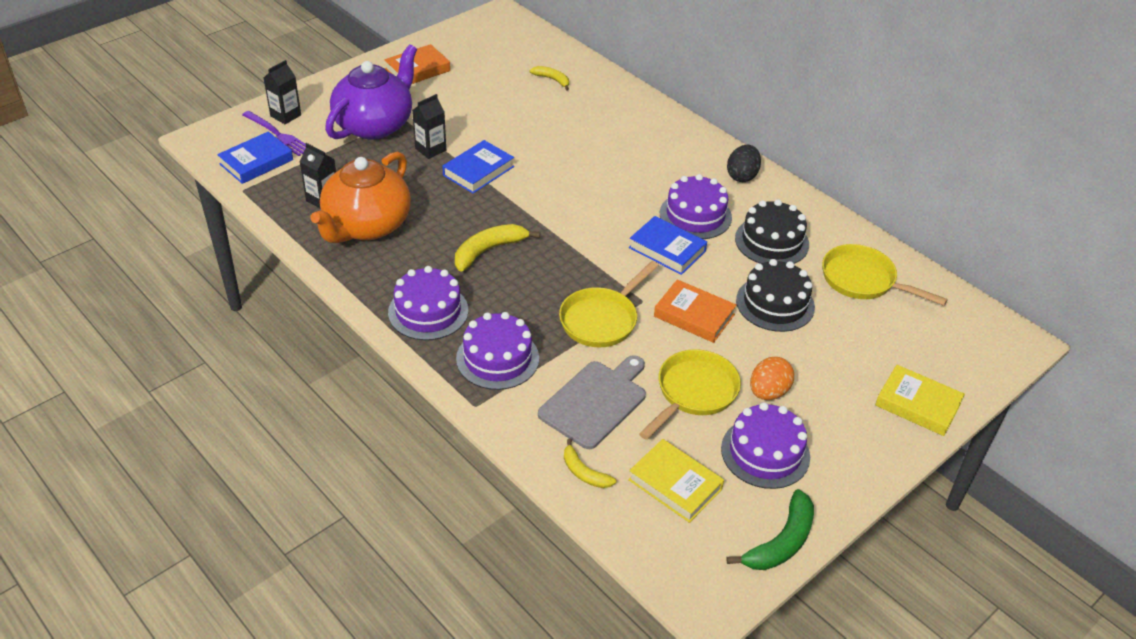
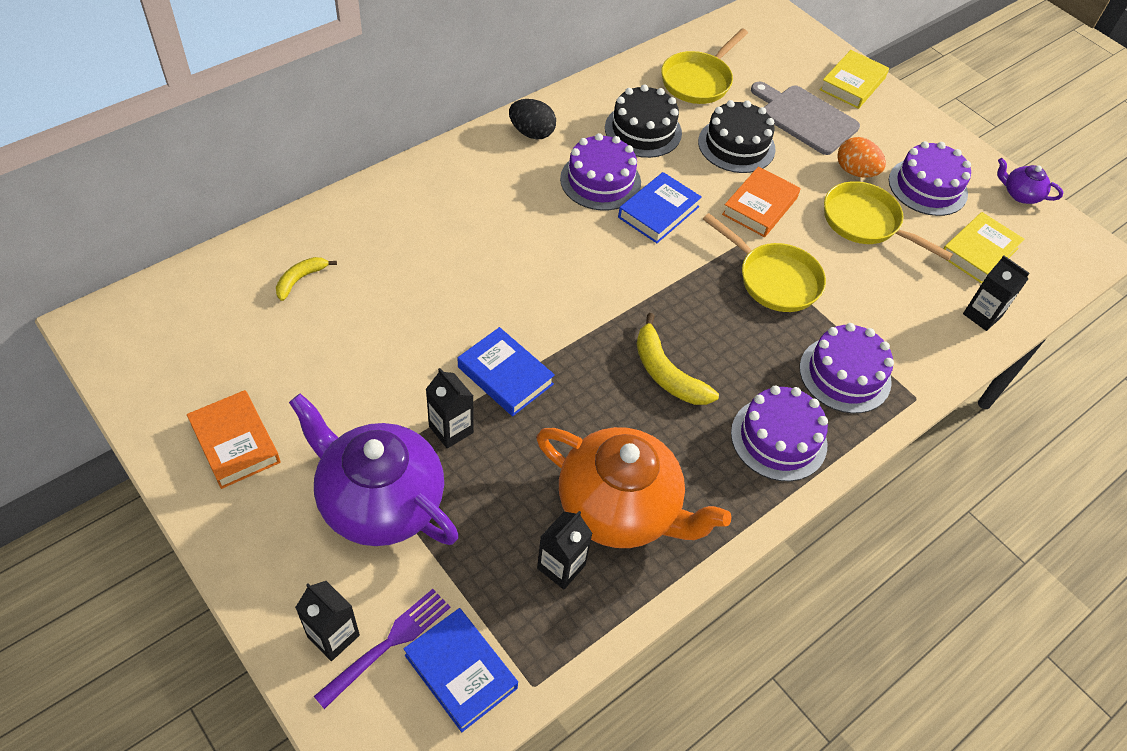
camera: 90 degrees left, 10 degrees up
(584, 472) = (982, 315): yellow banana -> black carton
(595, 402) = (891, 297): grey cutting board -> grey cutting board (805, 118)
(781, 542) = (1020, 194): green banana -> purple teapot

